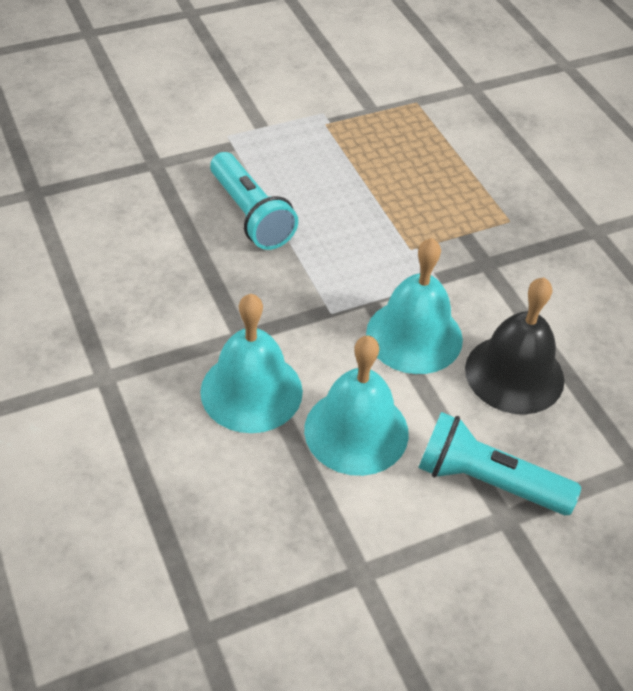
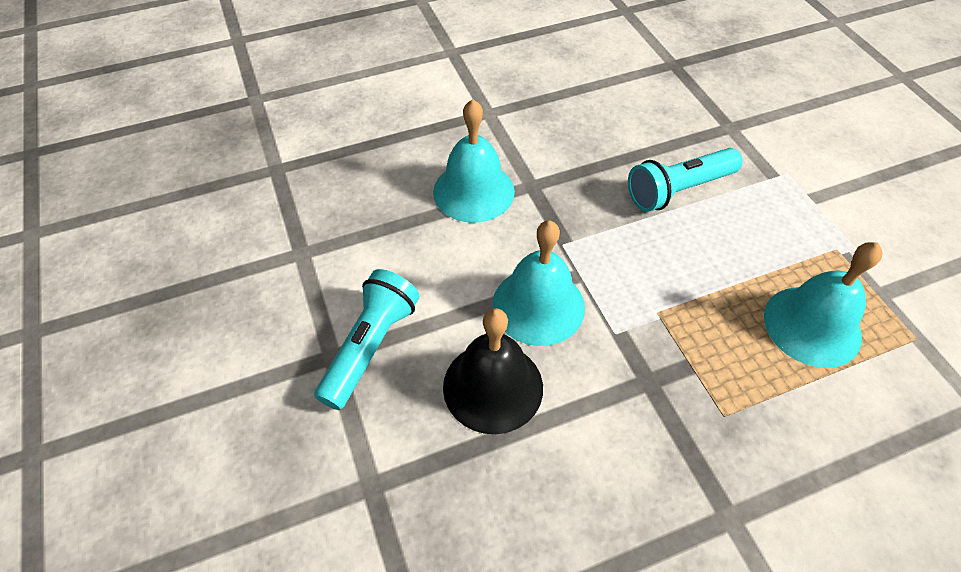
camera: 95 degrees right, 5 degrees up
(356, 431) = (431, 256): turquoise bell -> turquoise bell (812, 325)

